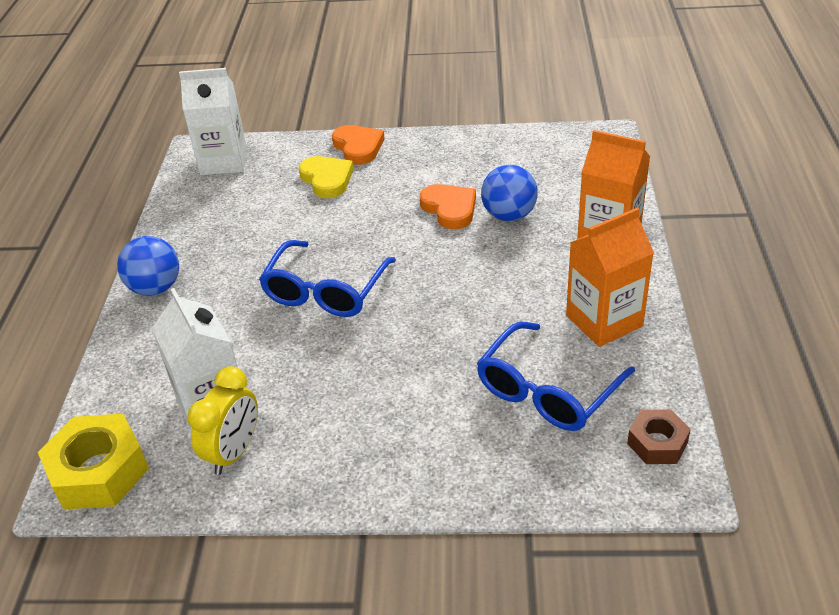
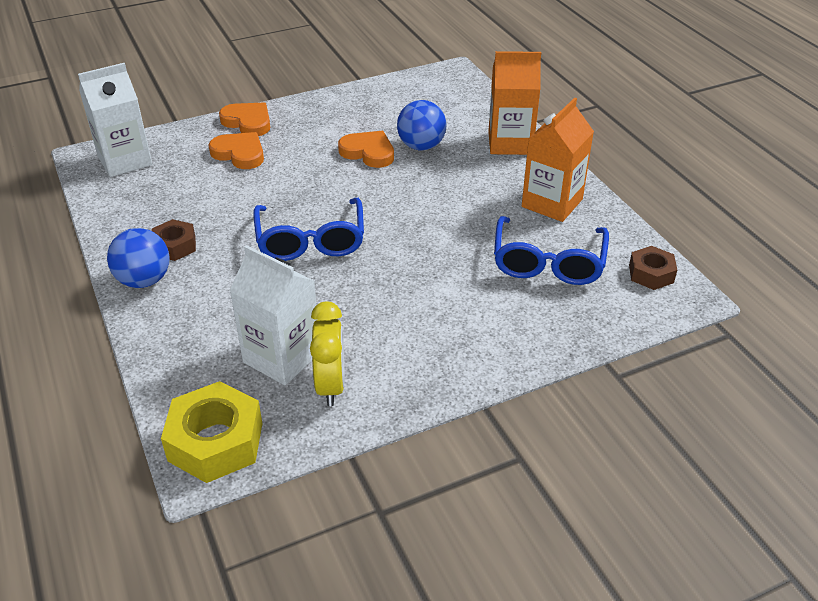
camera: 30 degrees left, 0 degrees up
(204, 261) = (175, 246): none -> brown nut
(327, 179) = (239, 153): yellow heart -> orange heart

